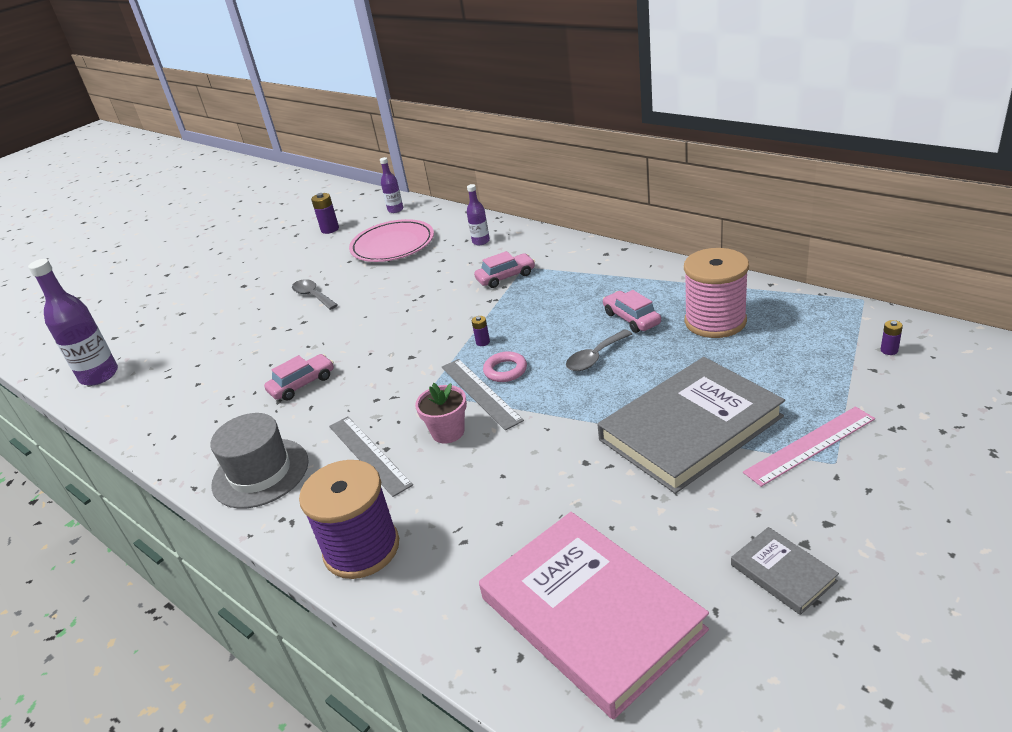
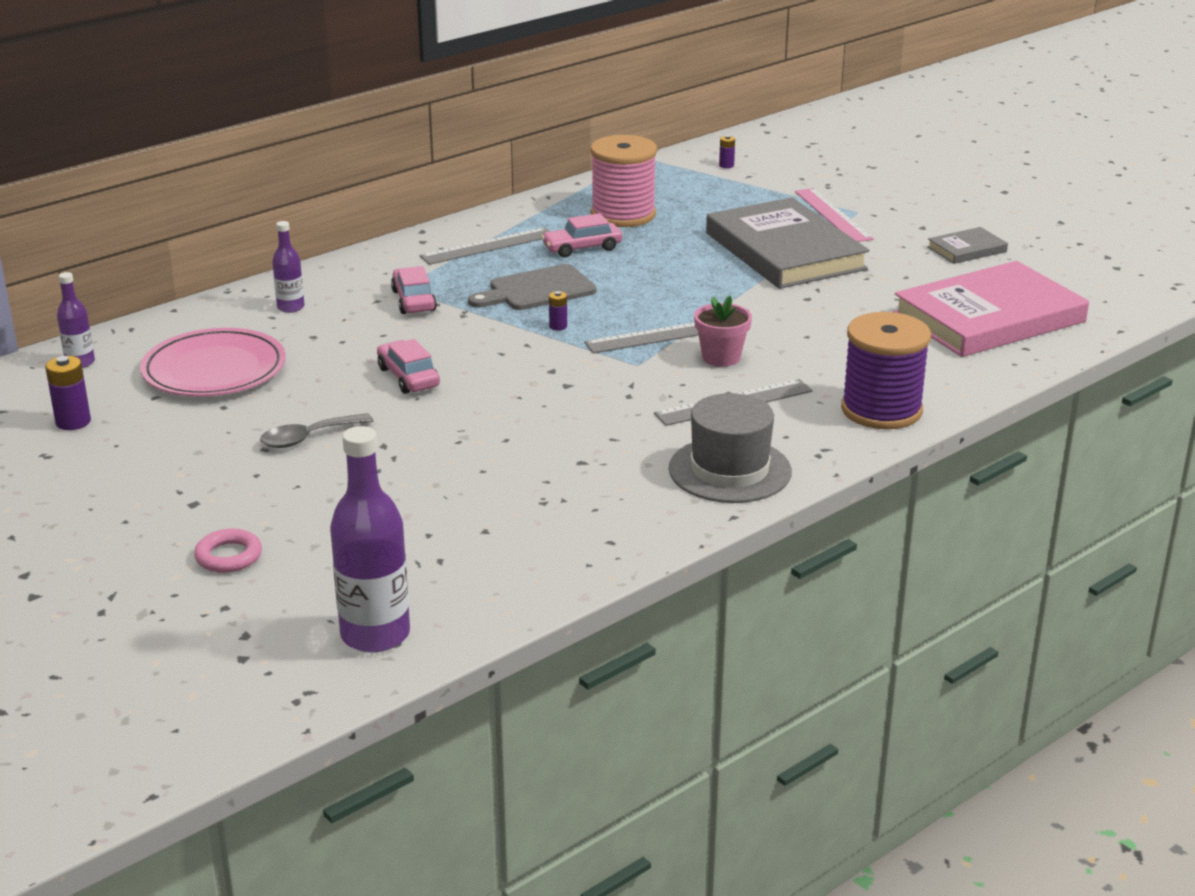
camera: 85 degrees left, 5 degrees down
(302, 384) = (555, 444): pink car -> pink car (408, 377)
(505, 370) = (628, 319): pink ring -> pink ring (229, 556)
(543, 318) = (537, 290): none -> grey cutting board
(595, 357) = (640, 274): grey spoon -> none
(611, 279) = (488, 246): none -> grey ruler

